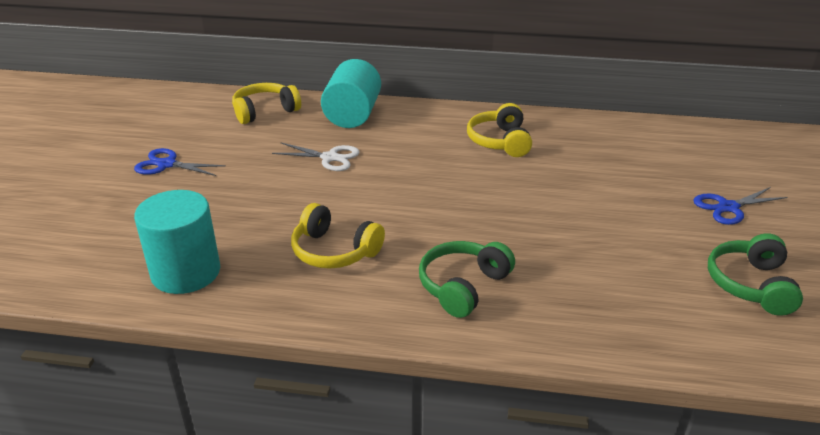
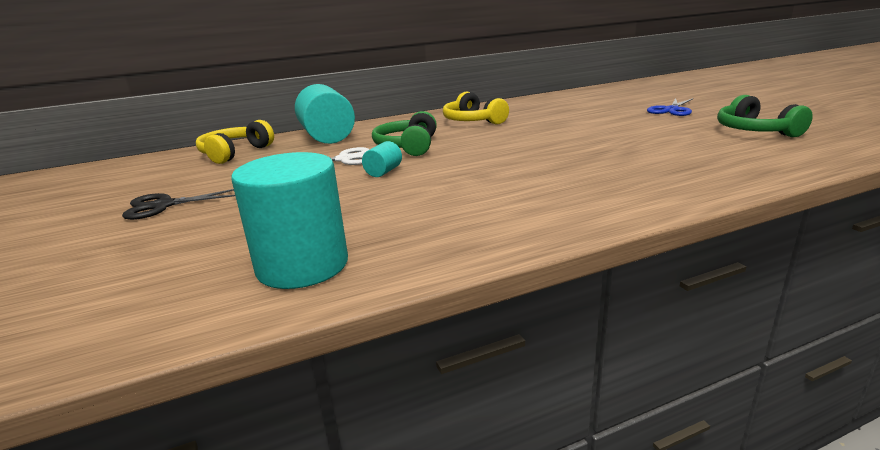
camera: 30 degrees left, 10 degrees down
(166, 164) = (163, 205): blue scissors -> black scissors
(334, 251) = (443, 203): yellow headphones -> none
(338, 189) = (383, 172): none -> turquoise cylinder
(463, 286) = (589, 186): green headphones -> green headphones (408, 147)

